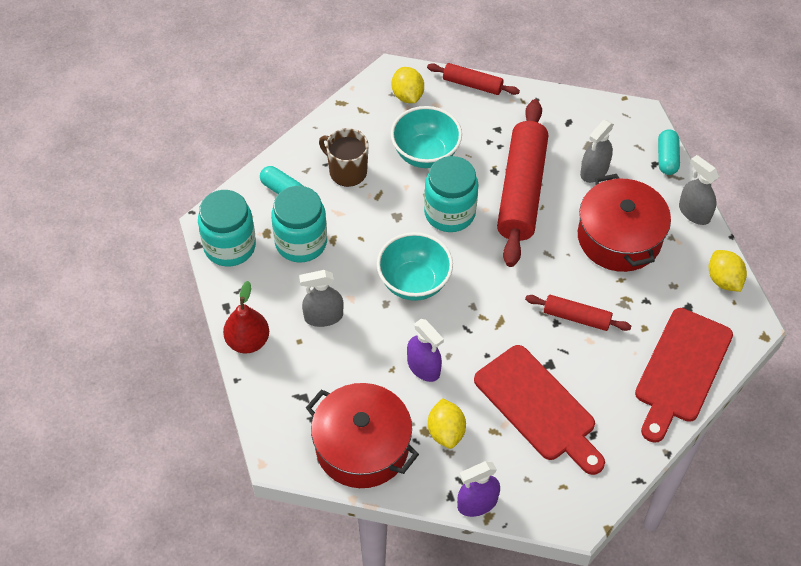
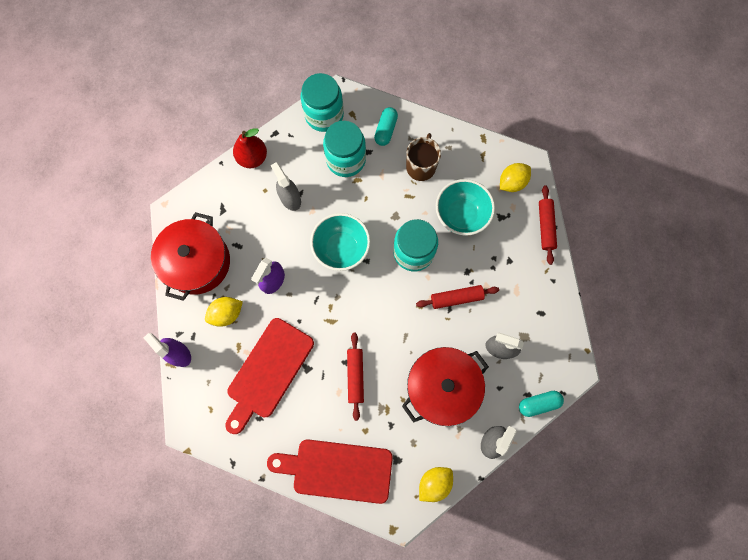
camera: 70 degrees right, 20 degrees up
(521, 191) = (456, 298): red rolling pin -> red rolling pin, size x0.50

